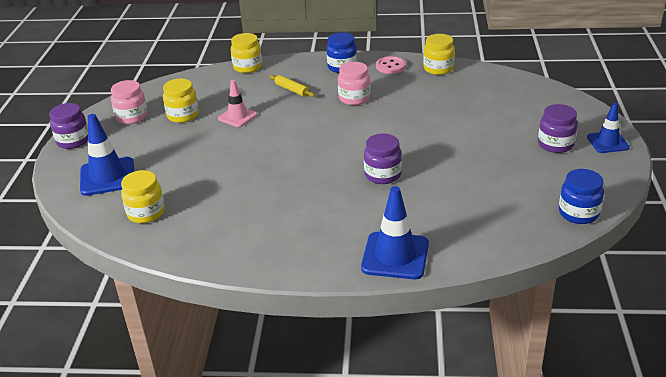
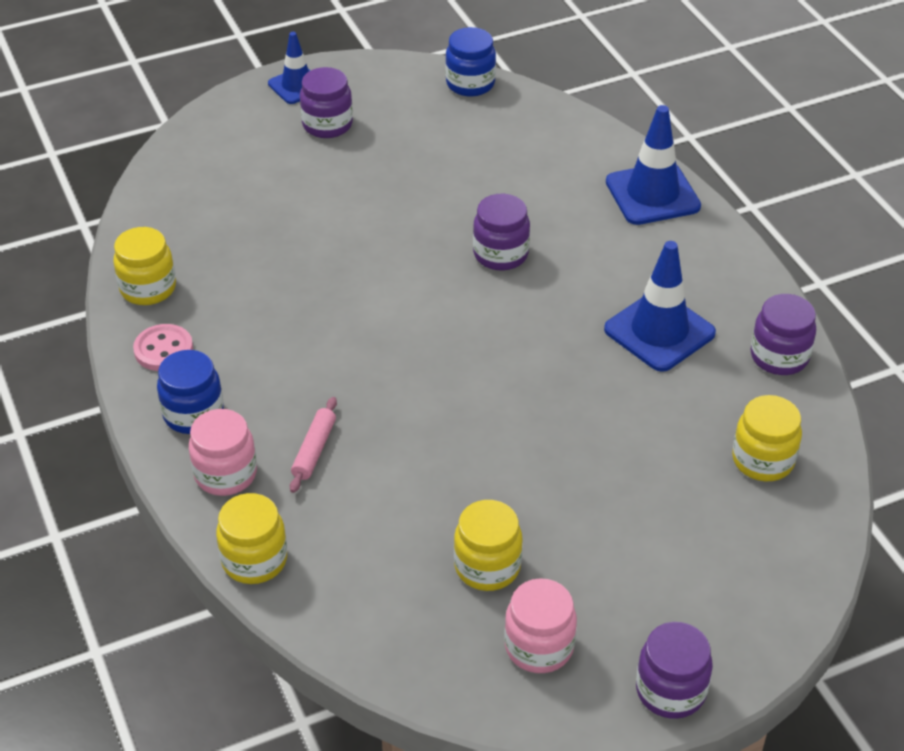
camera: 120 degrees left, 10 degrees up
(107, 177) = (724, 564): blue traffic cone -> blue traffic cone (659, 331)
(205, 251) = (779, 357): none -> purple jar
(237, 117) = (446, 484): pink traffic cone -> none
(292, 90) = (314, 450): yellow rolling pin -> pink rolling pin
(354, 98) = (303, 356): pink jar -> pink jar (225, 474)

